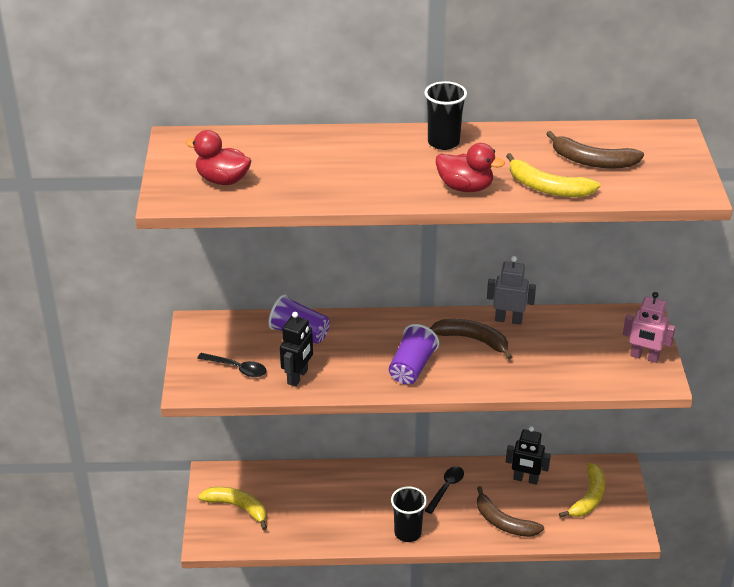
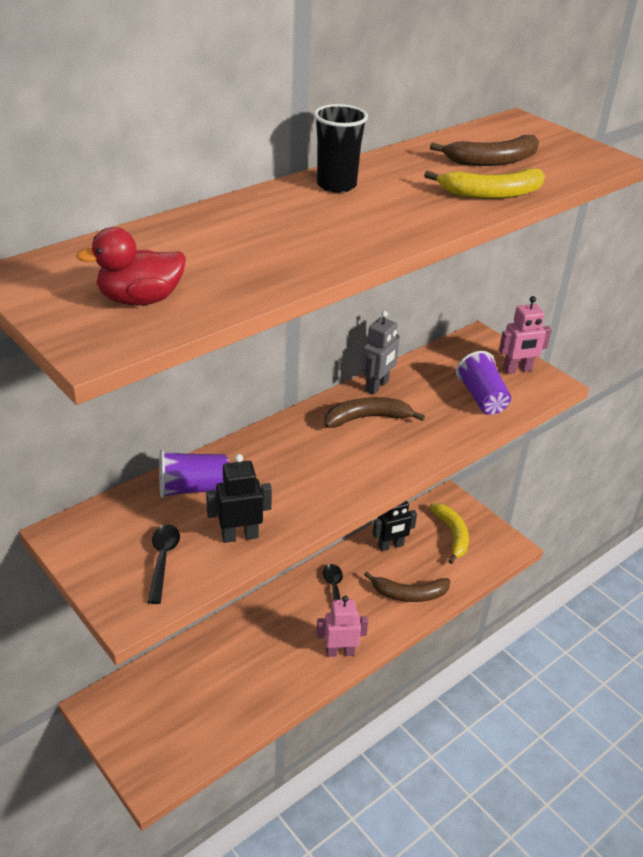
camera: 40 degrees left, 0 degrees up
(237, 368) = (163, 560): black spoon -> black spoon turned 75 degrees counterclockwise
(237, 507) = (153, 725): yellow banana -> none
(298, 377) = (240, 536): black robot -> black robot turned 90 degrees counterclockwise
(407, 533) = (340, 652): black cup -> pink robot
(412, 367) = (342, 470): purple cup -> purple cup (482, 398)
(465, 187) = (419, 218): red duck -> none
(508, 320) = (377, 386): grey robot -> grey robot turned 150 degrees clockwise

